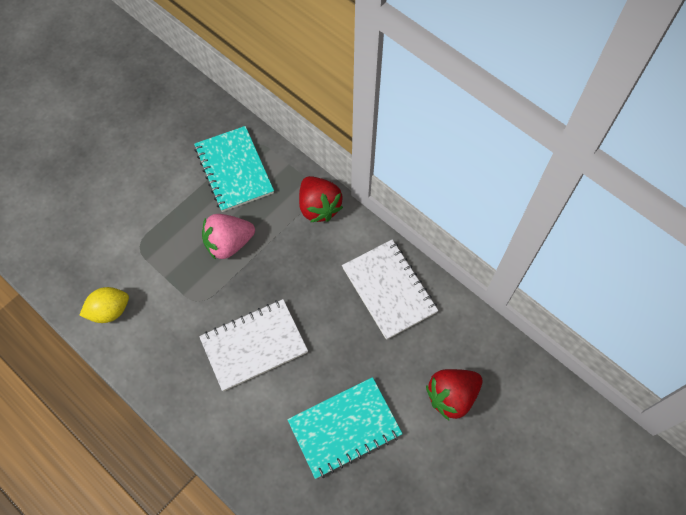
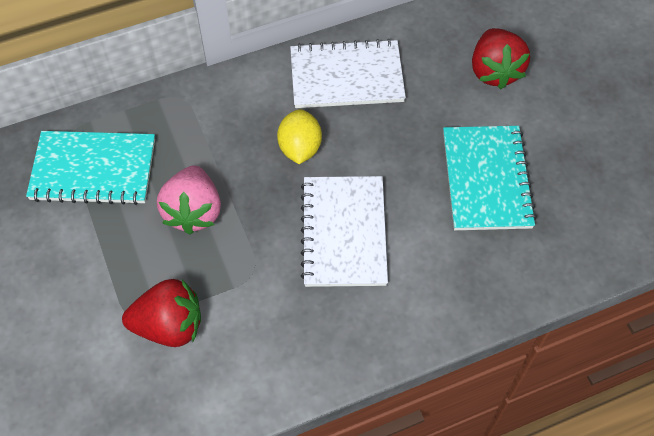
camera: 65 degrees left, 5 degrees down
(109, 311) = (207, 384): yellow lemon -> yellow lemon (300, 148)
(319, 207) = (203, 102): red strawberry -> red strawberry (169, 326)

